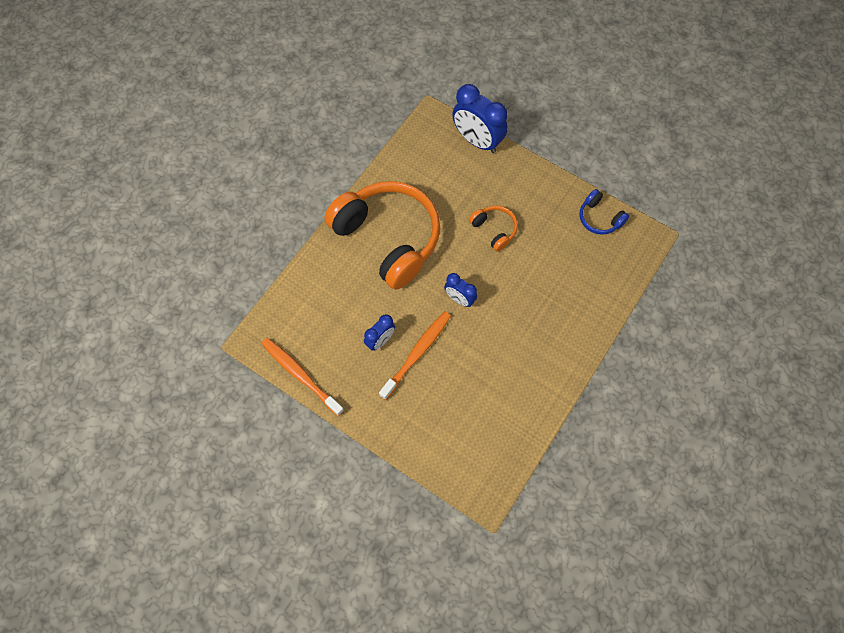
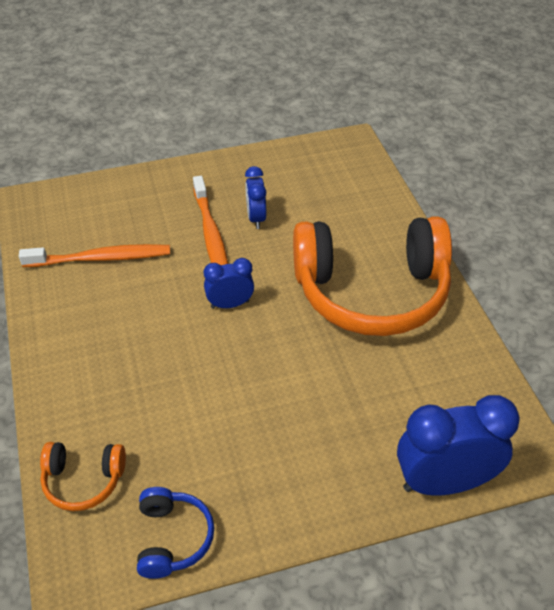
camera: 130 degrees right, 20 degrees down
(300, 375) = (284, 152): orange toothbrush -> orange toothbrush (101, 258)
(494, 230) = (282, 398): orange headphones -> orange headphones (83, 480)
(599, 218) = (172, 538): blue headphones -> blue headphones turned 90 degrees clockwise

